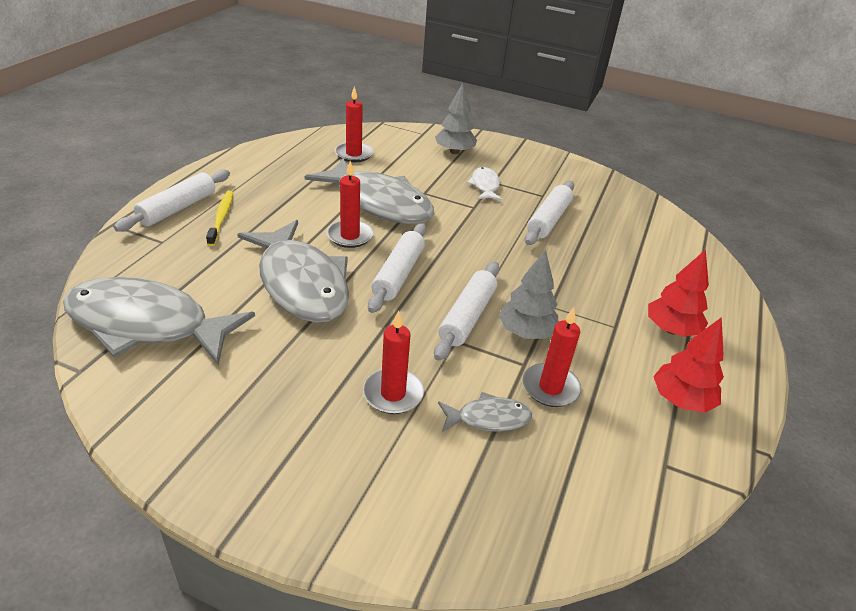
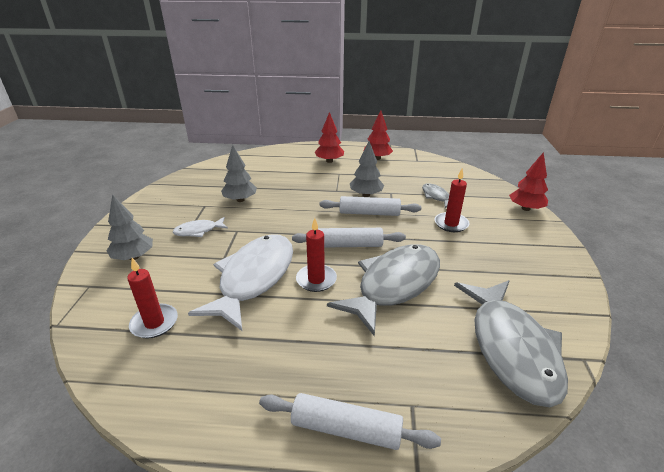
camera: 105 degrees left, 5 degrees down
(221, 217) = (340, 377): yellow toothbrush -> none
(379, 203) = (254, 278): grey fish -> white fish
(385, 543) = (525, 208): none -> red tree
(548, 220) = (240, 200): white rolling pin -> grey tree
(550, 388) = (400, 185): red candle -> none

